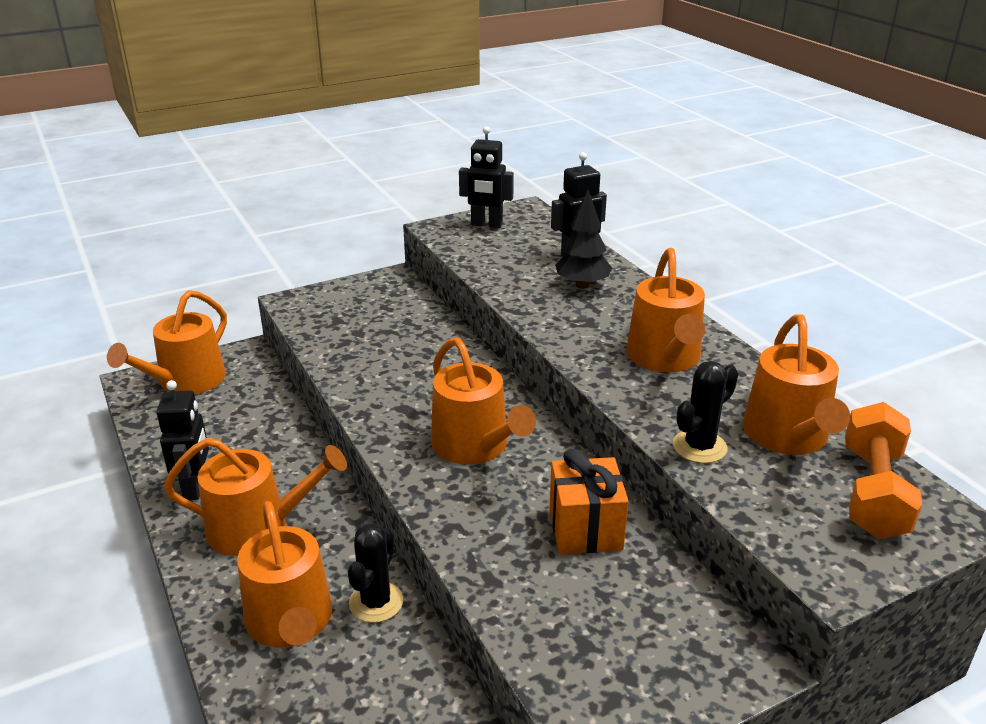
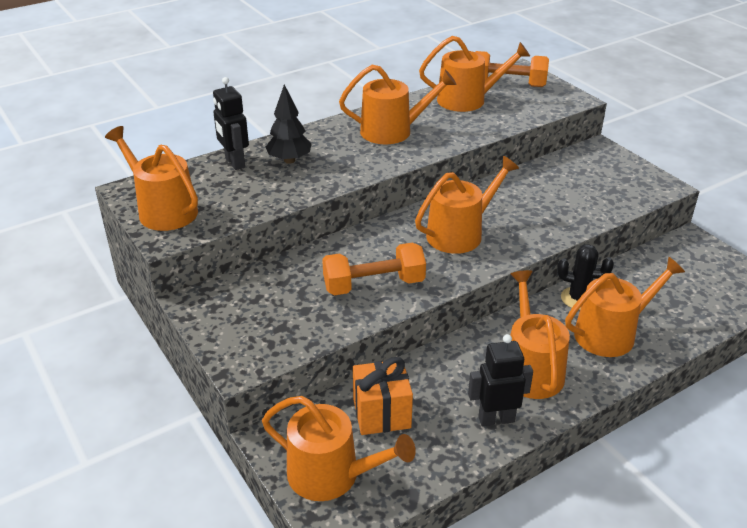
camera: 95 degrees left, 5 degrees up
(385, 374) = (374, 285): none -> orange dumbbell
(486, 224) = (163, 210): black robot -> orange watering can
(585, 529) = (527, 190): orange gift -> orange gift (381, 413)
(699, 447) = (487, 124): black cactus -> none

